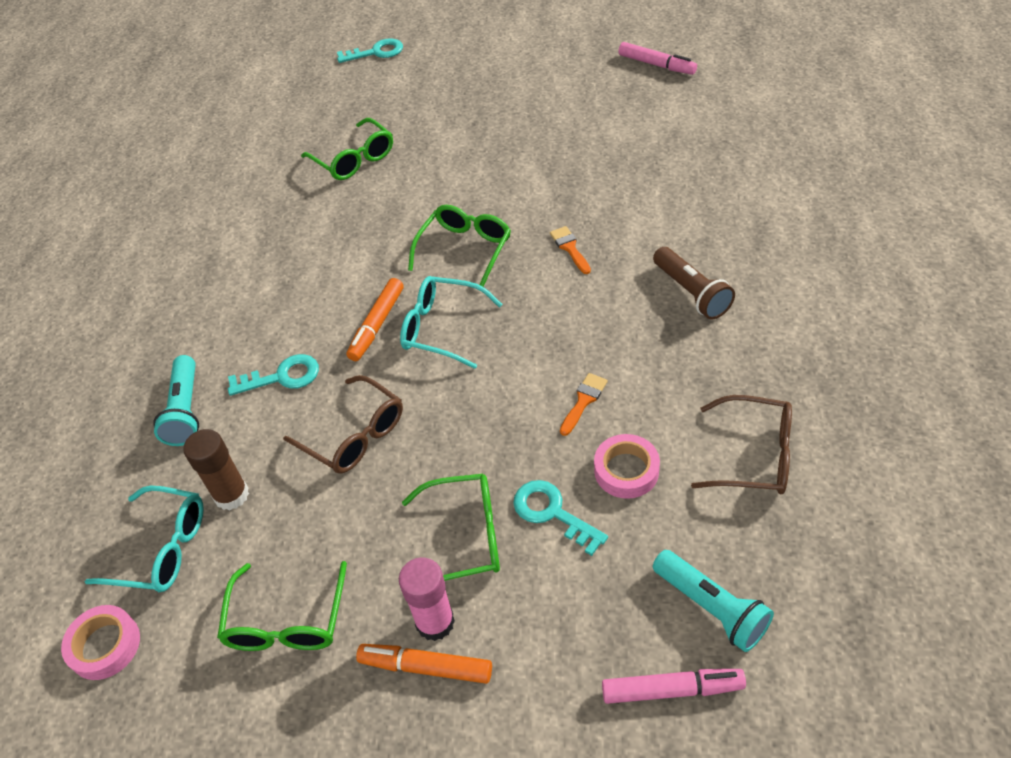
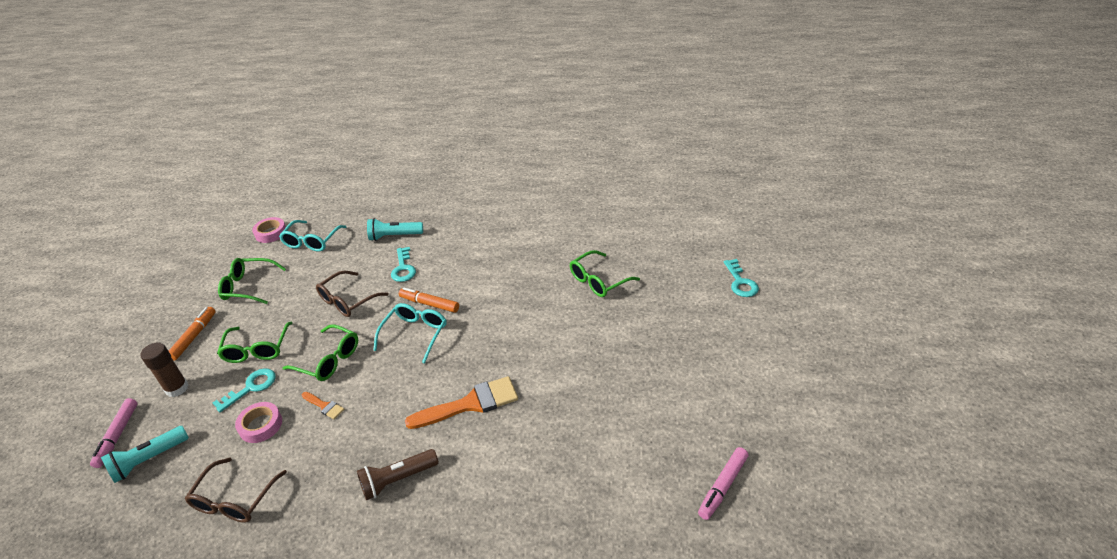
camera: 90 degrees right, 10 degrees down
(231, 495) = (331, 259): brown glue stick -> brown glue stick (177, 388)
(435, 622) = (215, 339): pink glue stick -> none
(465, 249) = (486, 344): green glasses -> green glasses (329, 360)
(570, 248) = (470, 404): orange brush -> orange brush, size x2.09

